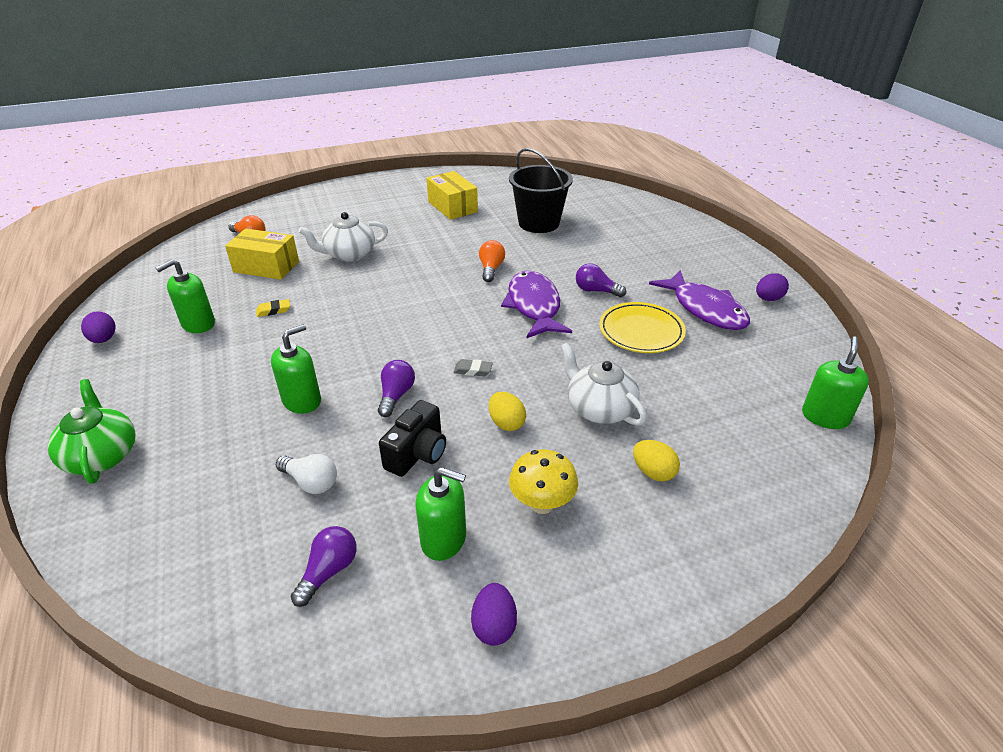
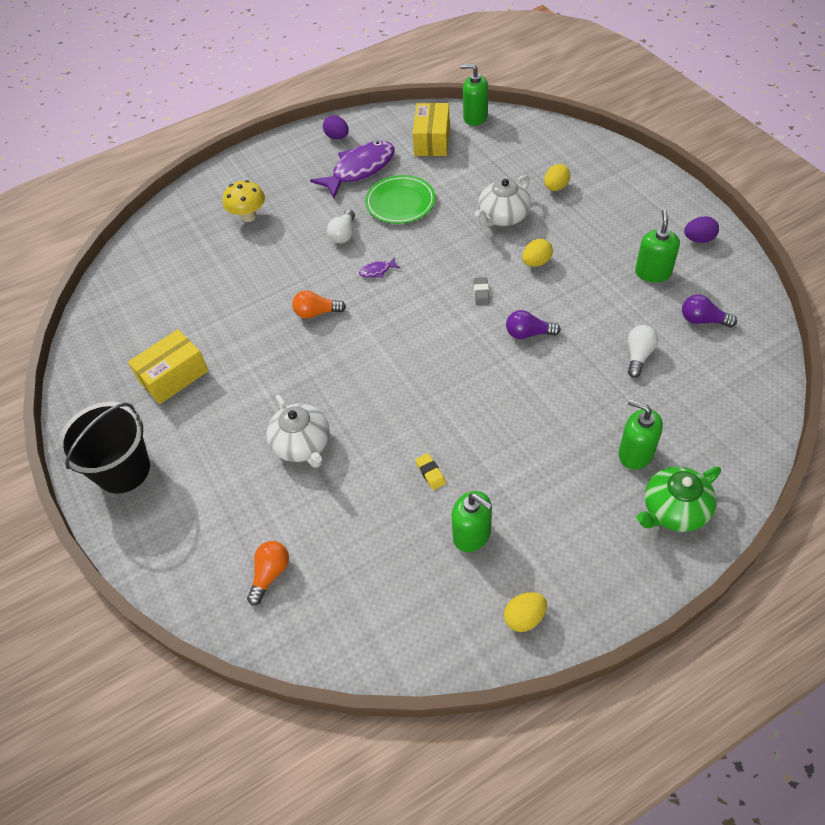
camera: 95 degrees left, 15 degrees up
(104, 339) = (524, 617): purple egg -> yellow egg
(266, 266) = (342, 520): yellow box -> yellow box (432, 140)
(302, 401) = (557, 394): green soap dispenser -> green soap dispenser (635, 453)
(417, 453) = (586, 304): black camera -> none
(534, 306) = (377, 271): purple fish -> purple fish, size x0.40
(539, 223) = (213, 291): black bucket -> black bucket (123, 470)
(542, 504) = (604, 233): yellow mushroom -> yellow mushroom (248, 216)
(596, 291) = (343, 234): purple light bulb -> white light bulb
(641, 331) = (400, 203): yellow plate -> green plate

